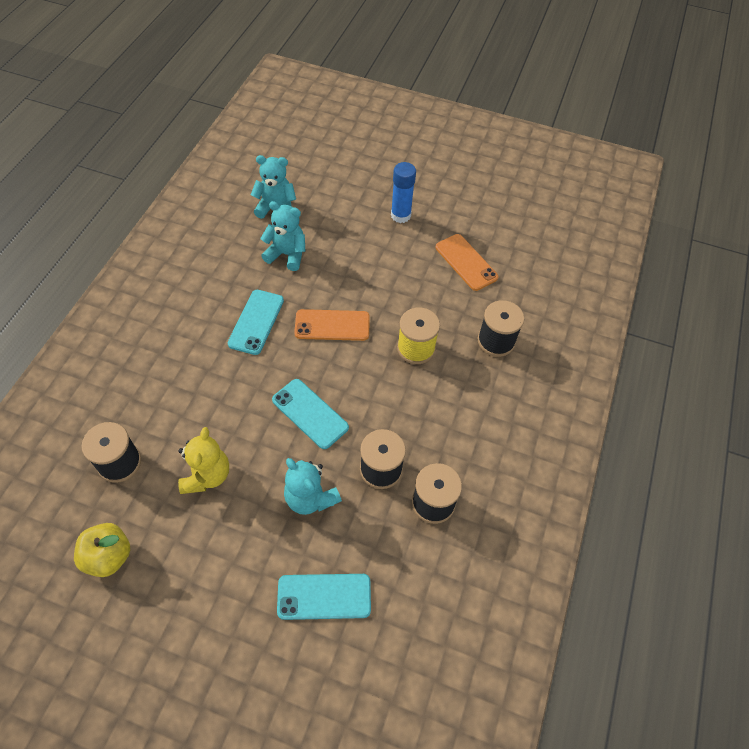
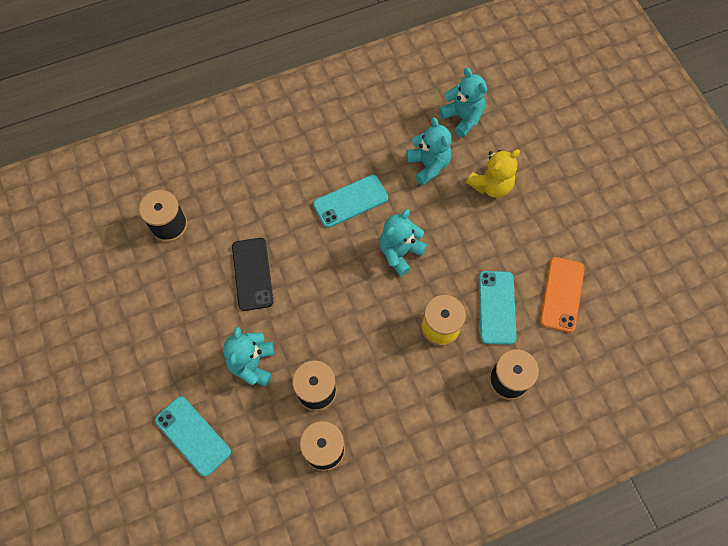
camera: 50 degrees right, 10 degrees up
(109, 556) = (107, 282): yellow apple -> none
(207, 475) = (208, 284): yellow teddy bear -> yellow teddy bear (491, 185)
(236, 435) = (252, 274): none -> black phone
(310, 413) = (314, 305): turquoise phone -> turquoise phone (497, 307)
(332, 325) = (400, 252): orange phone -> turquoise teddy bear
(400, 215) = (554, 207): blue glue stick -> none

